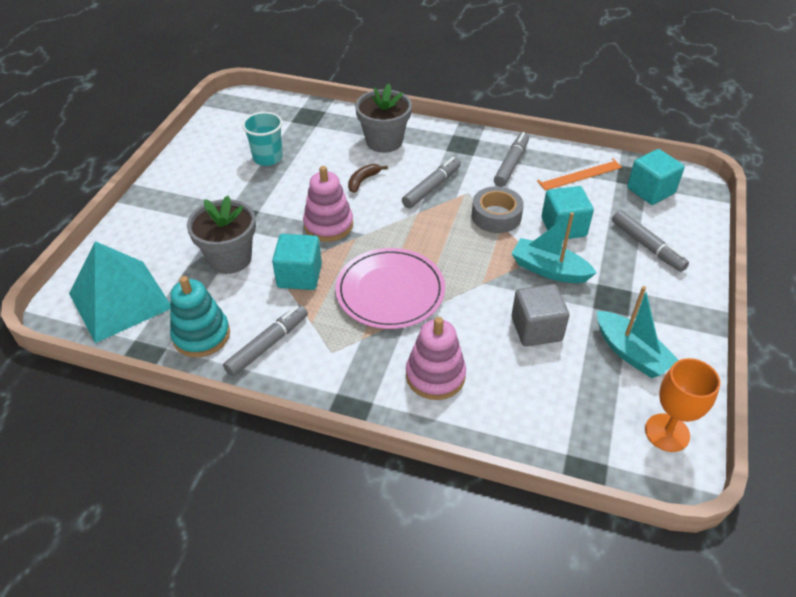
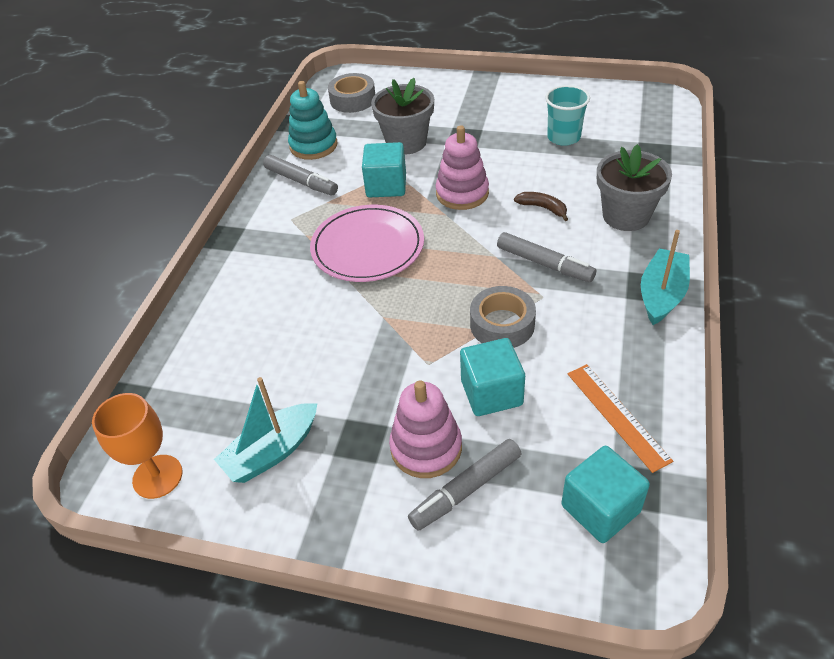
camera: 90 degrees right, 0 degrees up
(120, 300) = (353, 100): turquoise pyramid -> grey tape
(435, 375) = (256, 287): pink stacking toy -> pink stacking toy (426, 447)
(511, 164) = (616, 337): grey marker -> none
(536, 329) = (312, 363): grey cube -> none
(549, 270) = (408, 376): turquoise boat -> turquoise boat (662, 295)

